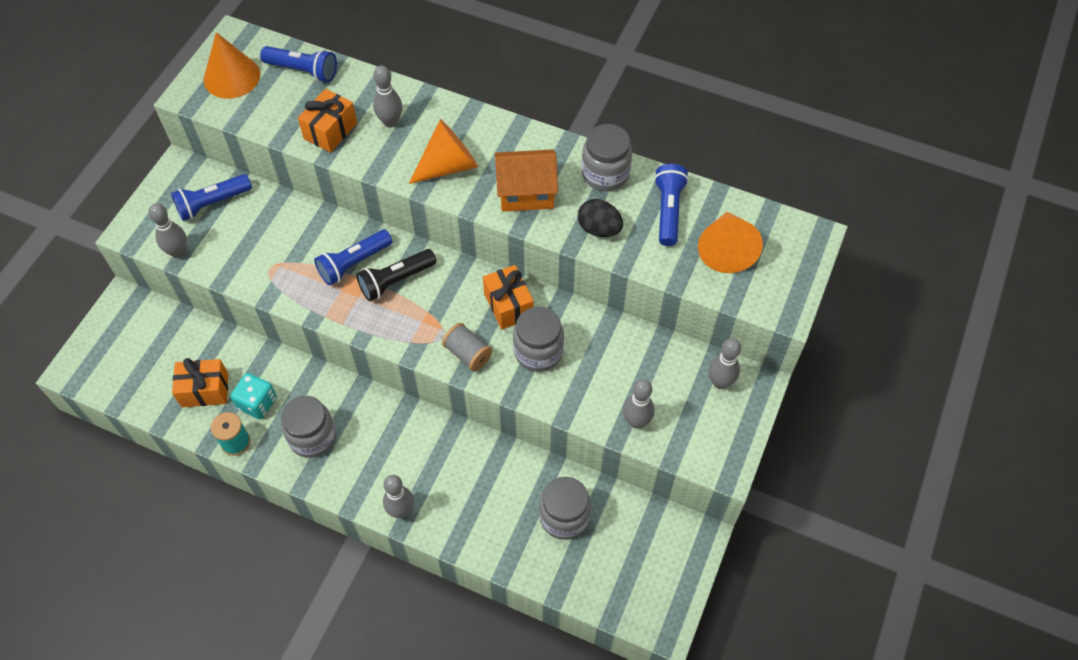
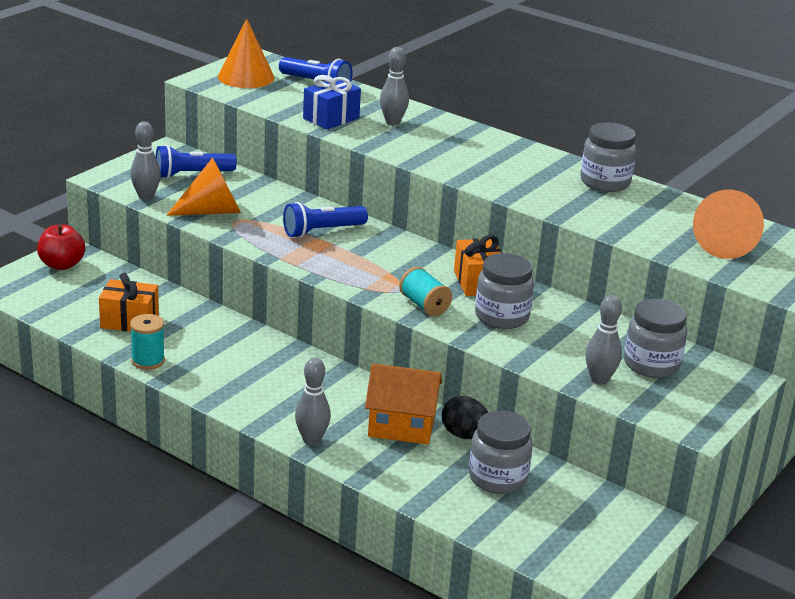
camera: 10 degrees right, 30 degrees down
(121, 323) = (62, 265): none -> red apple
(257, 403) = (181, 339): turquoise dice -> none
(312, 437) = (232, 372): grey jar -> grey jar (651, 364)
(330, 131) = (331, 118): orange gift -> blue gift
(395, 281) = (362, 248): black flashlight -> none
(448, 165) = (443, 154): orange cone -> orange cone (212, 211)
(467, 354) = (424, 305): grey spool -> turquoise spool
(526, 193) = (518, 180): orange house -> orange house (401, 426)
(599, 229) = (589, 212): black egg -> black egg (464, 435)
(668, 211) = (666, 213): blue flashlight -> none
(720, 382) = (702, 370): grey bowling pin -> none

